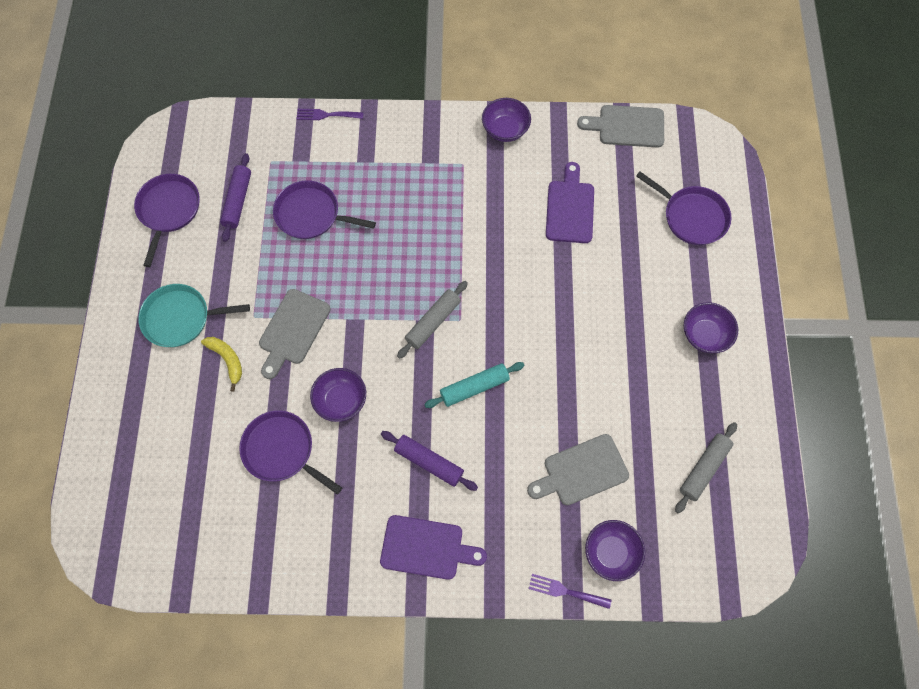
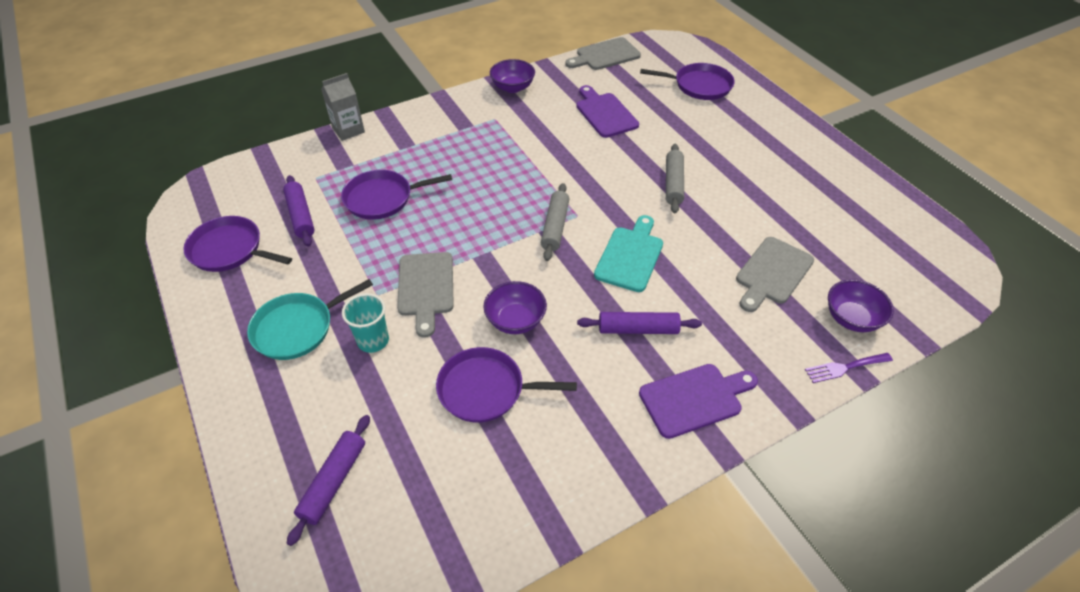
camera: 30 degrees left, 20 degrees down
(141, 465) = (333, 481): none -> purple rolling pin
(169, 210) = (230, 250): purple pan -> purple pan turned 45 degrees counterclockwise
(227, 360) = (373, 340): yellow banana -> turquoise cup
(326, 115) = (348, 130): purple fork -> grey carton
(474, 387) = (630, 256): turquoise rolling pin -> turquoise cutting board
(704, 335) = (776, 146): purple bowl -> none
(704, 469) = (861, 227): grey rolling pin -> grey rolling pin (673, 183)

